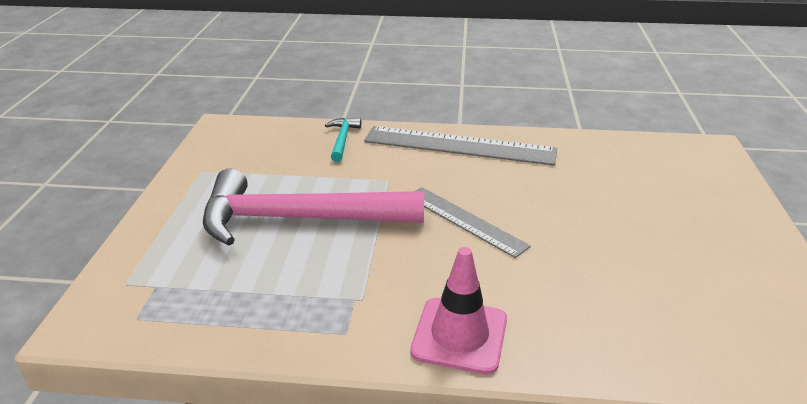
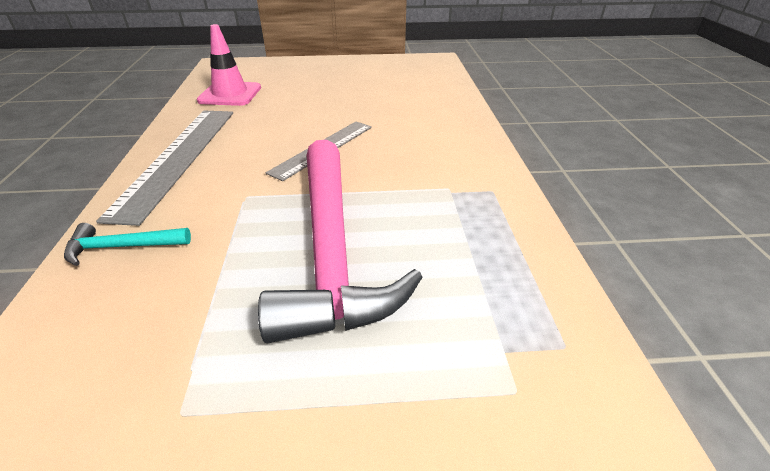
camera: 100 degrees left, 5 degrees up
(459, 335) = (466, 144): pink traffic cone -> pink traffic cone (230, 94)

